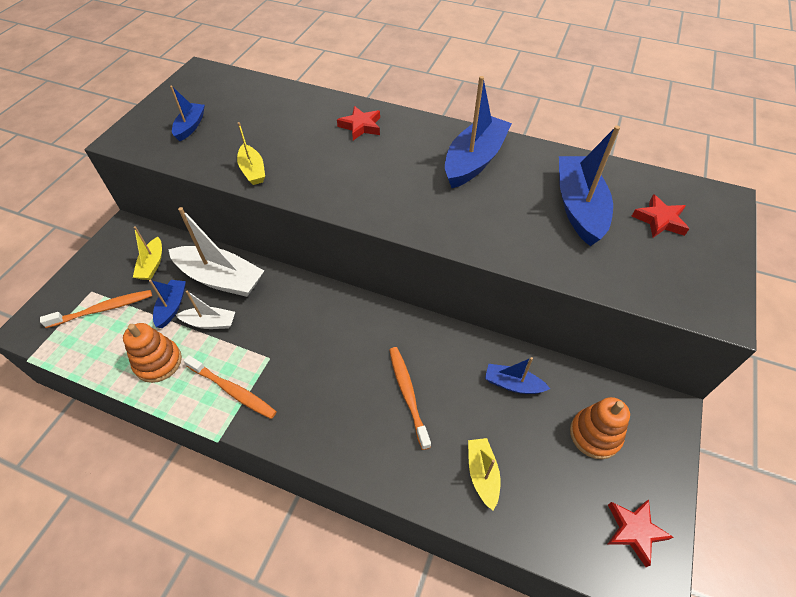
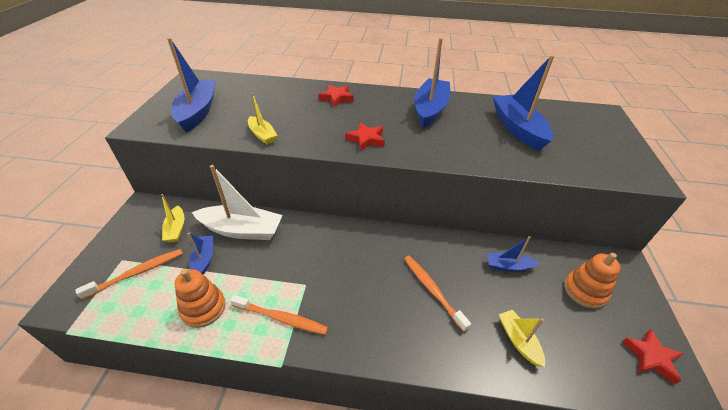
camera: 15 degrees left, 10 degrees down
(190, 126) = (198, 112): blue boat -> blue boat, size x1.88
(210, 323) = (243, 266): white boat -> none
(659, 220) = (574, 129): red star -> red star (366, 139)

